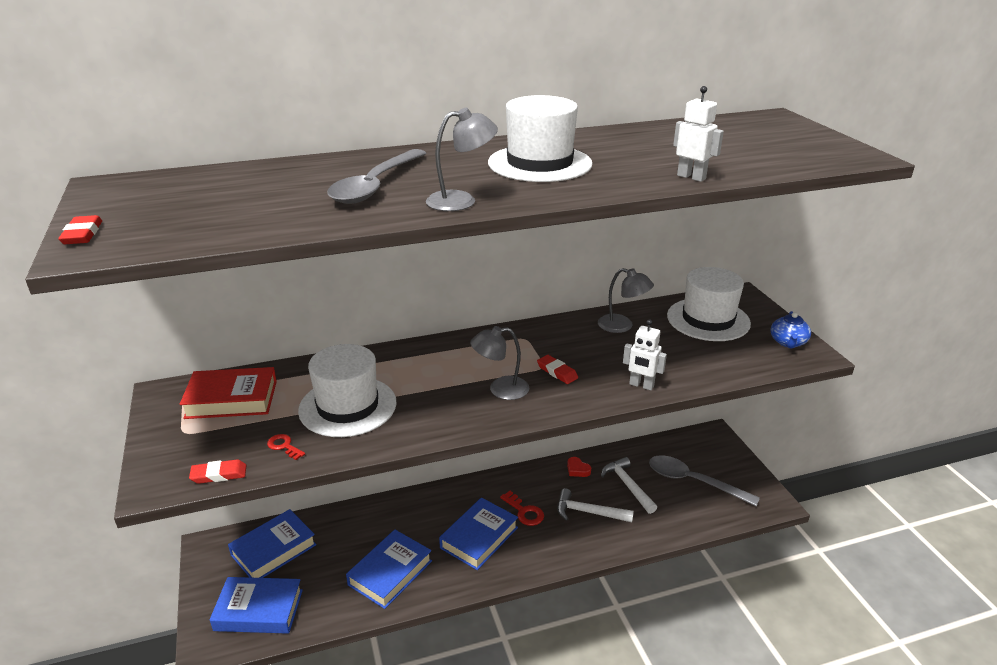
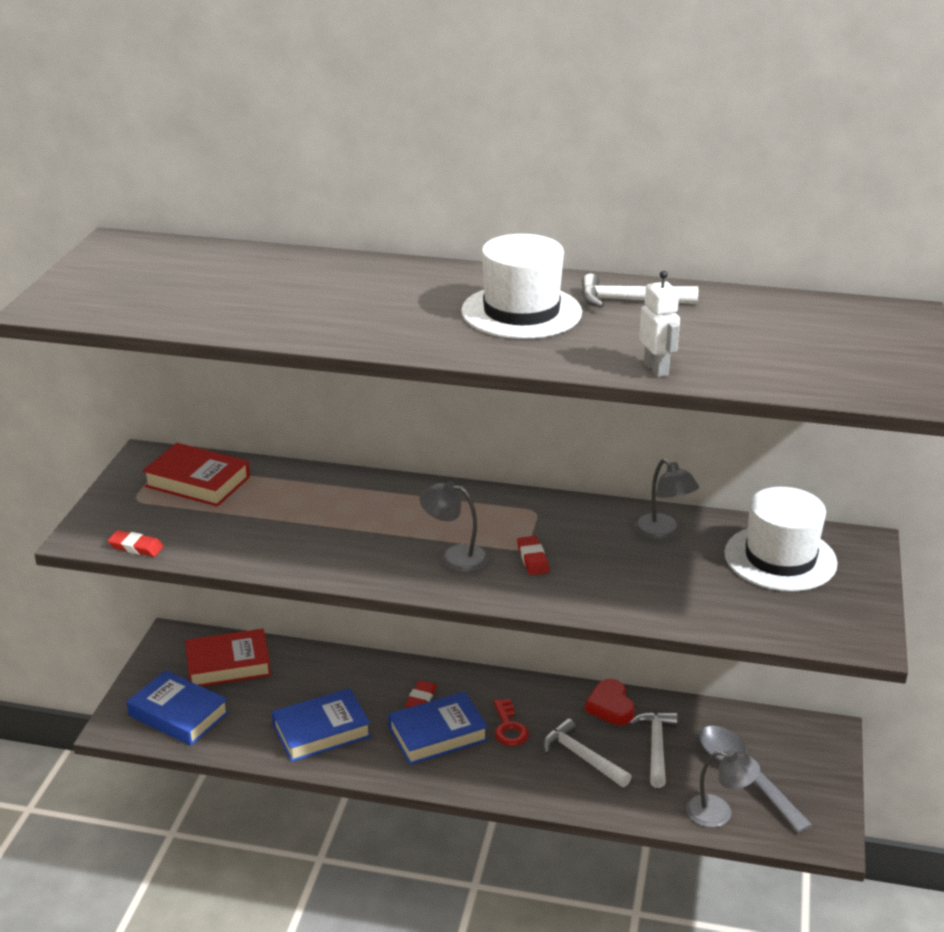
camera: 30 degrees right, 0 degrees up
(82, 234) = (56, 291): red eraser -> red eraser (421, 698)
(273, 550) = (228, 664): blue book -> red book
(284, 446) = (207, 541): red key -> none
(348, 406) = (293, 523): white hat -> none
(375, 185) = (333, 299): grey spoon -> none
(461, 201) = (388, 337): grey lamp -> grey lamp (719, 813)
(577, 469) = (610, 707): red heart -> red heart, size x1.56
(603, 142) = (629, 301): none -> white hammer
(641, 385) = (610, 604): white robot -> none
(788, 342) = (851, 617): blue teapot -> none

